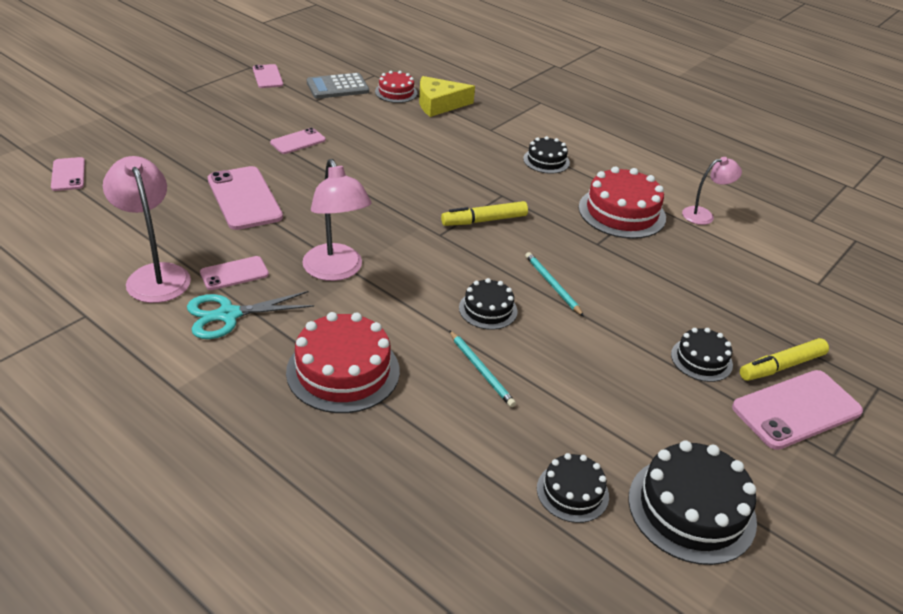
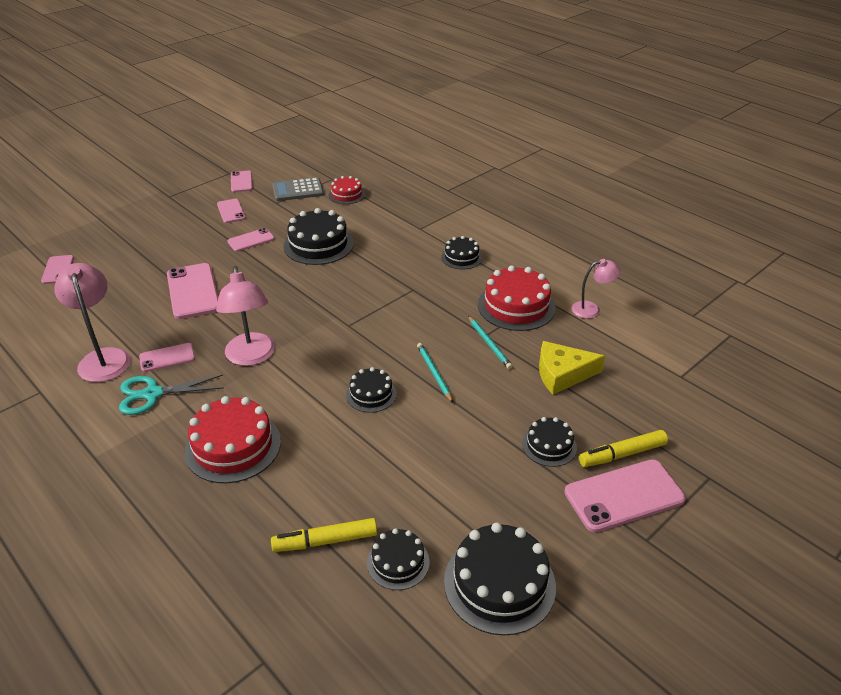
camera: 10 degrees right, 0 degrees up
(264, 109) = (231, 211): none -> pink phone
(379, 147) = (318, 245): none -> black cake
(439, 104) = (381, 205): yellow cheese -> yellow cheese (562, 374)
(481, 370) = (350, 449): turquoise pencil -> turquoise pencil (489, 344)
(484, 220) = (390, 313): yellow marker -> yellow marker (325, 541)

